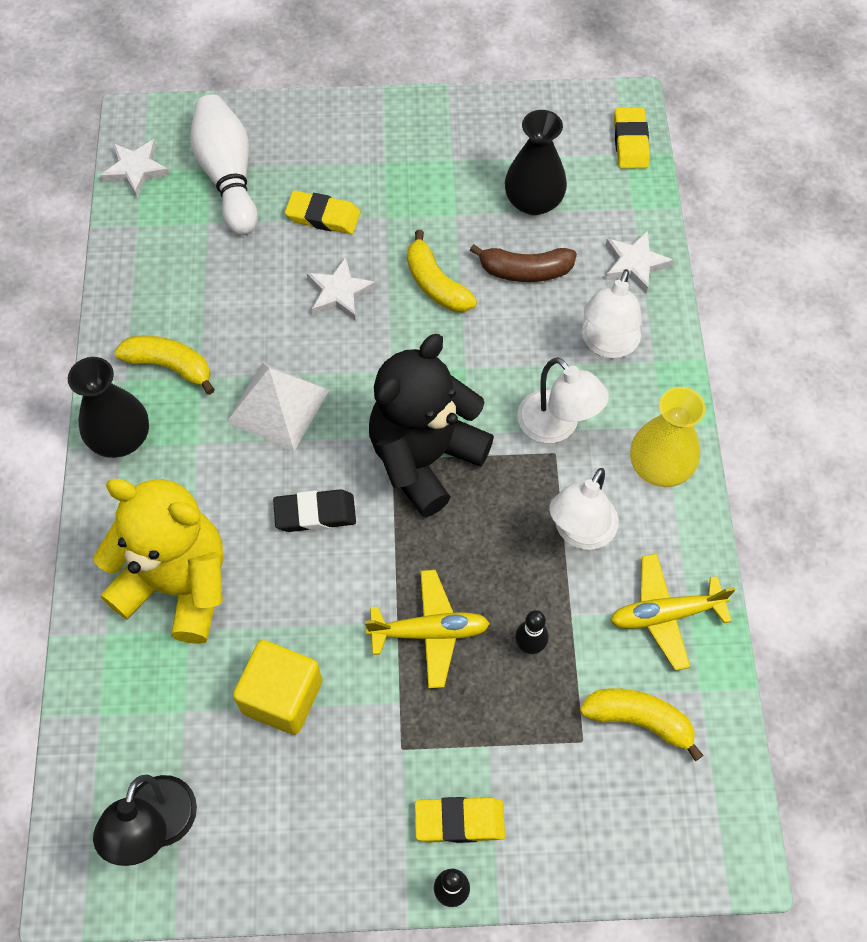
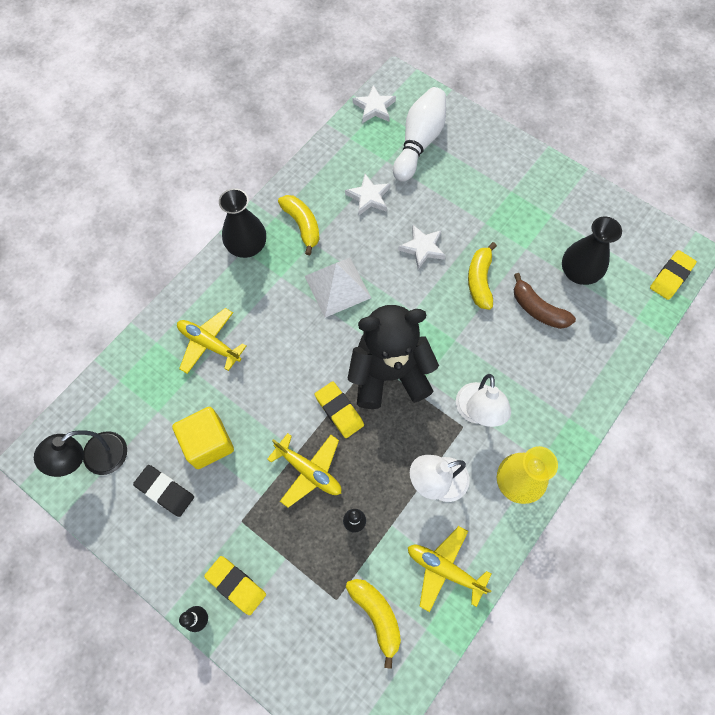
camera: 40 degrees right, 5 degrees up
(178, 585) = (209, 344): yellow teddy bear -> yellow plane
(315, 513) = (306, 359): black eraser -> black eraser (165, 491)
(323, 216) = (450, 199): yellow eraser -> yellow eraser (339, 411)
(607, 344) = (549, 387): white lamp -> none
(634, 264) = (608, 352): white star -> white star (369, 197)

